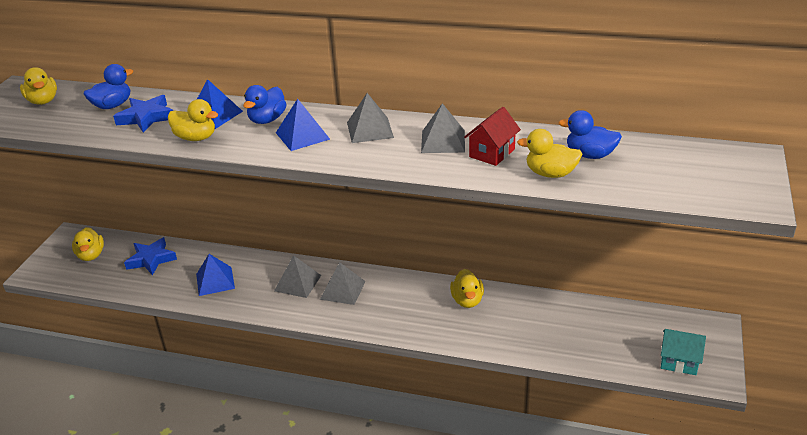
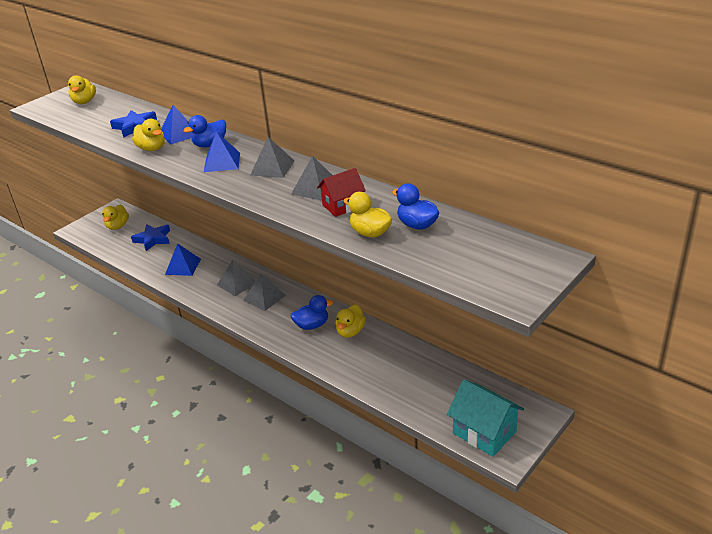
camera: 25 degrees right, 0 degrees up
(112, 105) = (122, 113): blue duck -> blue duck (312, 325)
(679, 361) = (484, 432): turquoise house -> turquoise house, size x1.53

